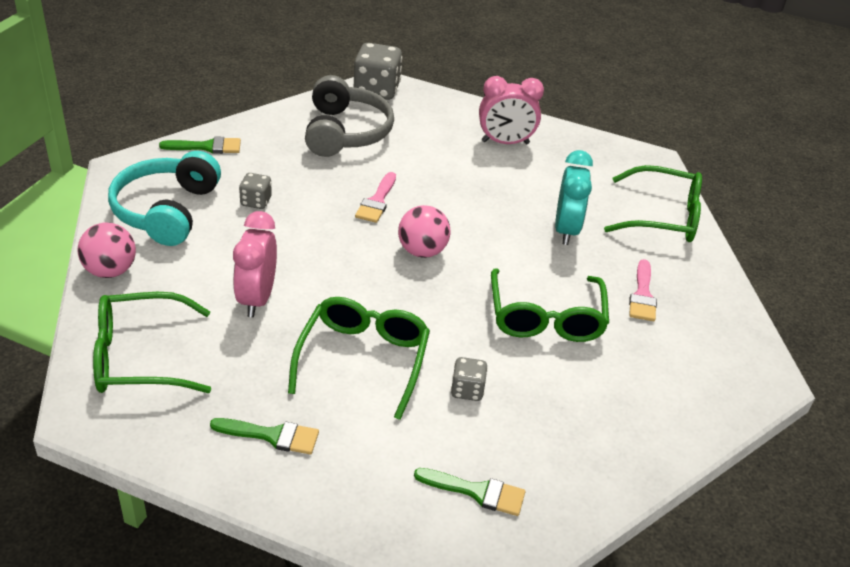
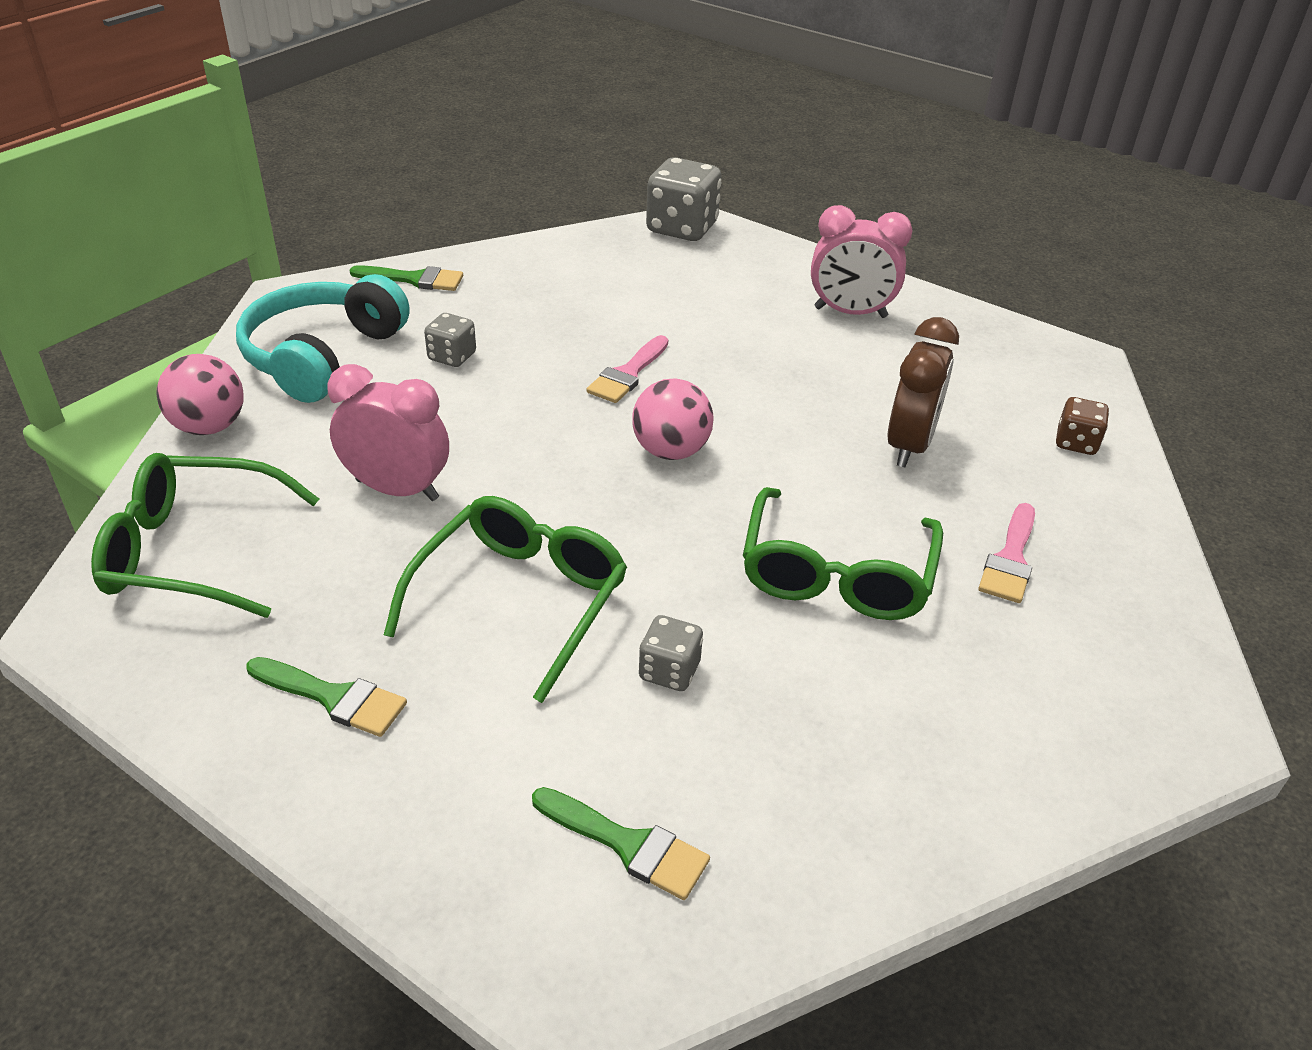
camera: 15 degrees right, 0 degrees up
(257, 299) = (397, 490): pink clock -> pink clock turned 90 degrees clockwise
(345, 132) = (616, 278): grey headphones -> none
(566, 230) = (909, 445): turquoise clock -> brown clock
(663, 217) = (1076, 443): green glasses -> brown dice

